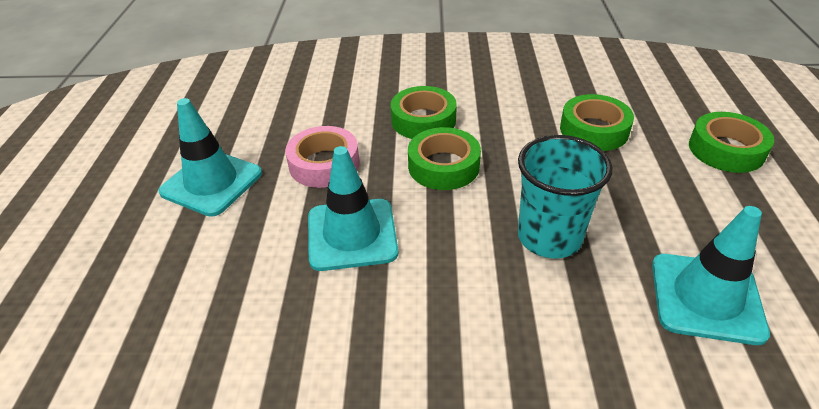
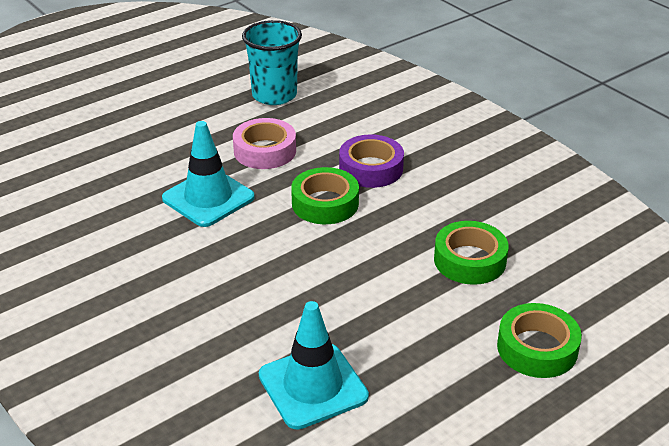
camera: 50 degrees right, 5 degrees down
(211, 183) = (195, 118): turquoise traffic cone -> none
(423, 120) = (371, 168): green tape -> purple tape
(549, 237) = (299, 286): turquoise cup -> turquoise cup (274, 95)

